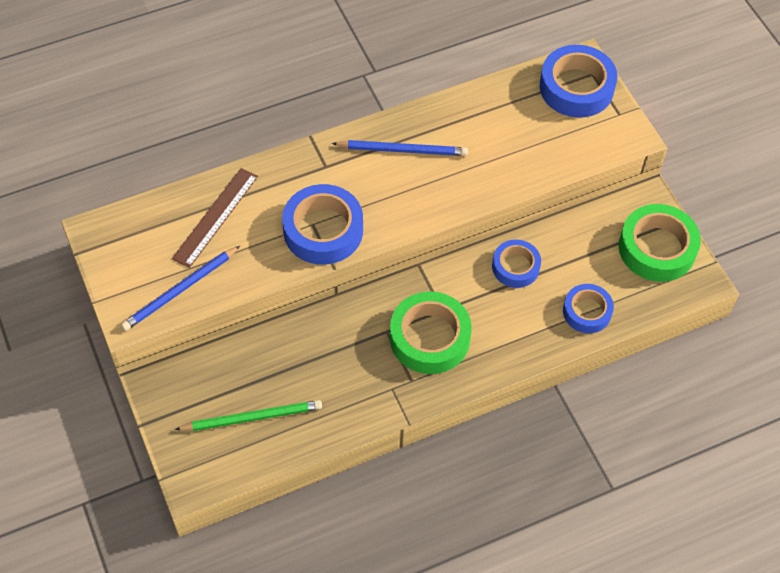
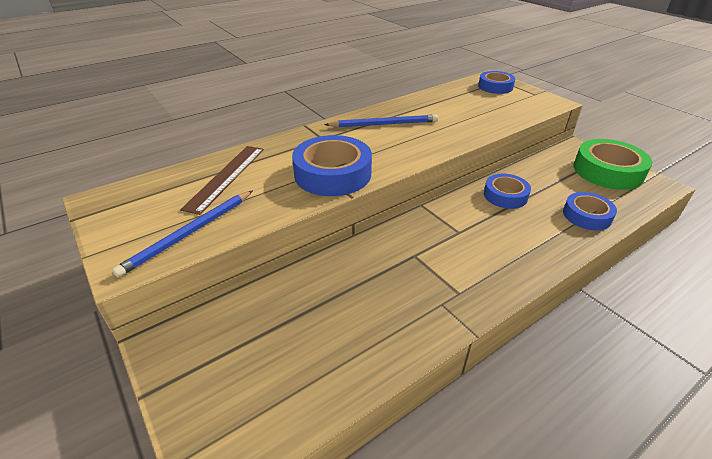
camera: 10 degrees left, 20 degrees down
(252, 417) = (289, 361): green pencil -> none
(429, 338) = (458, 254): green tape -> none
(576, 87) = (495, 87): blue tape -> blue tape, size x0.61

